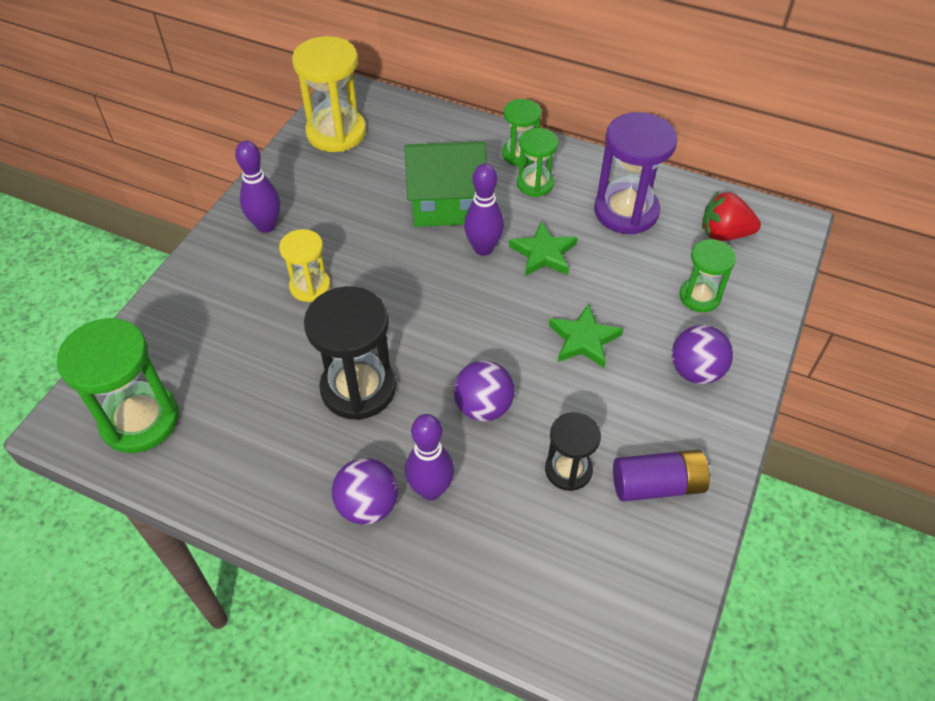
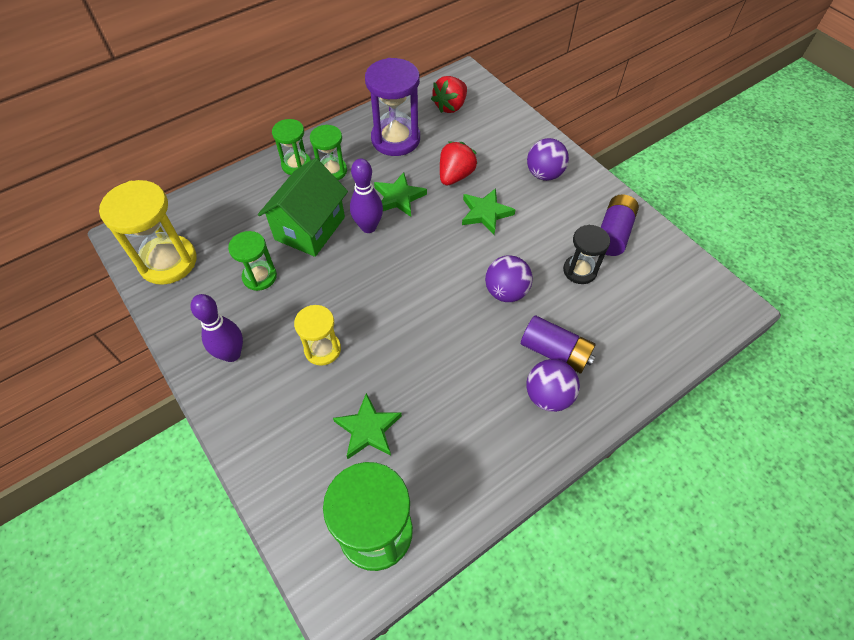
camera: 60 degrees left, 5 degrees up
(242, 364) = (368, 429): none -> green star
(358, 388) = (443, 358): black hourglass -> none
(431, 490) = (555, 352): purple bowling pin -> purple battery
(617, 287) = (455, 176): none -> red strawberry
(699, 296) = (490, 143): green hourglass -> green hourglass (259, 277)

